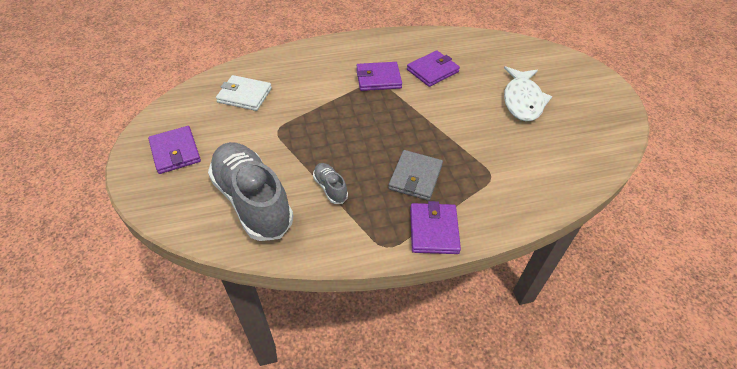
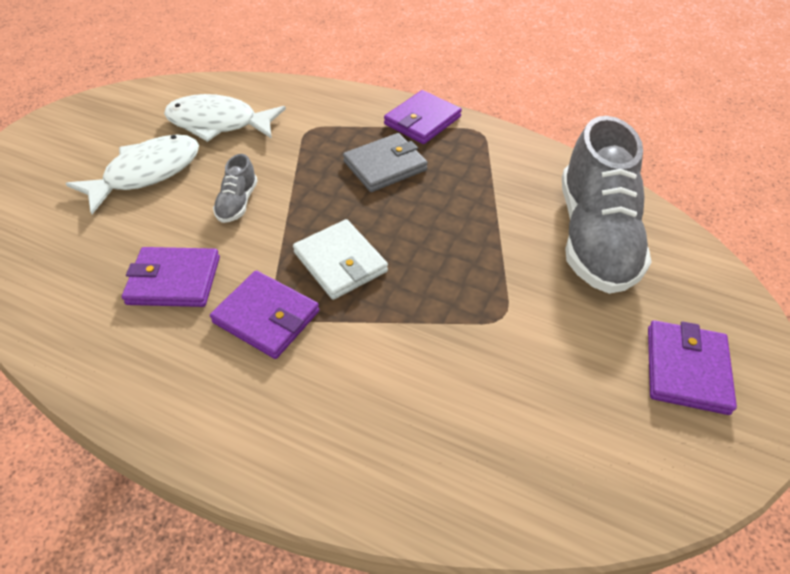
camera: 140 degrees left, 0 degrees up
(244, 95) = (516, 425): white wallet -> white wallet (340, 262)
(330, 188) = (490, 203): grey shoe -> grey shoe (238, 203)
(543, 147) = (219, 123): none -> white fish

